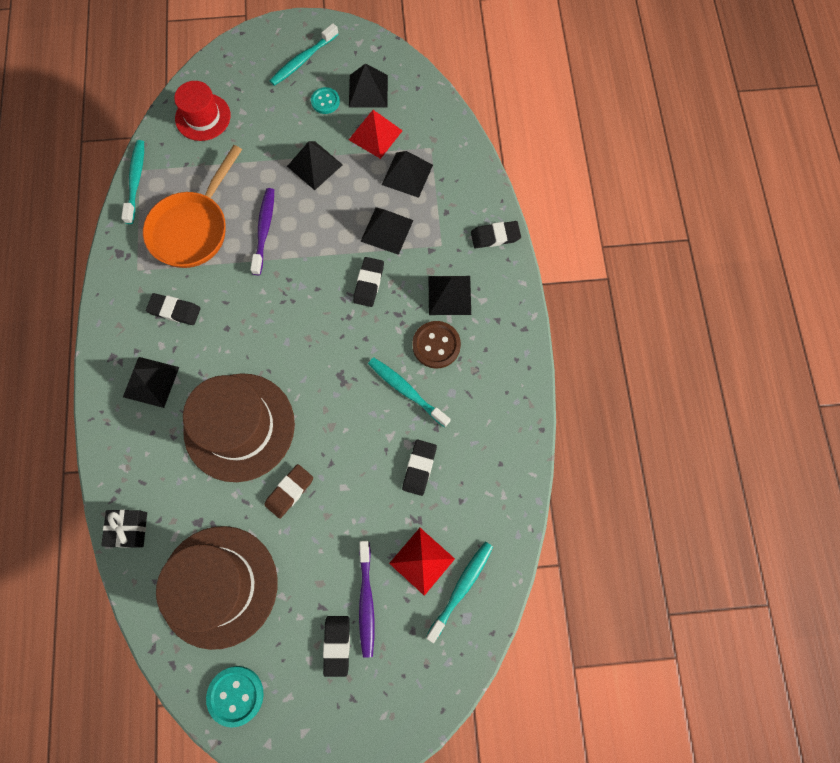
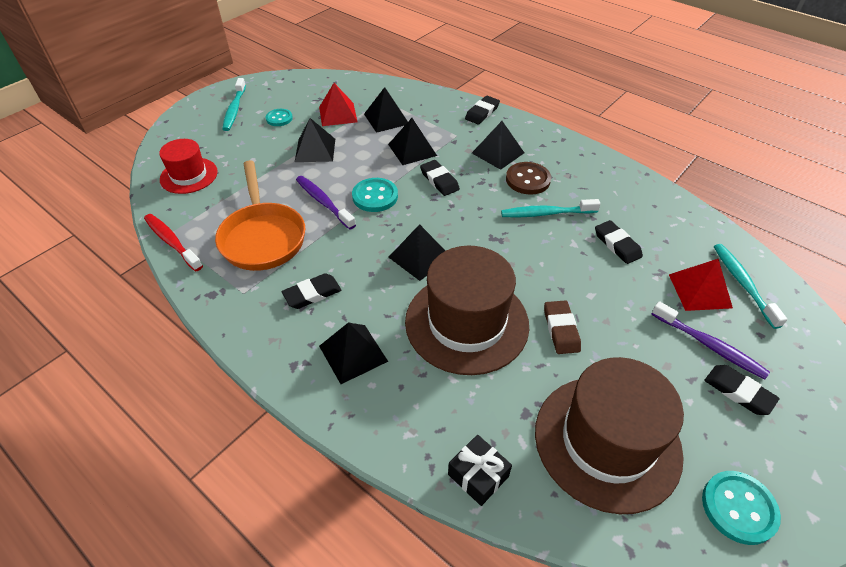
camera: 45 degrees left, 25 degrees down
(136, 180) = (172, 242): turquoise toothbrush -> red toothbrush
(305, 257) = (375, 196): none -> turquoise button
(368, 91) = (303, 99): black pyramid -> black pyramid (419, 257)

